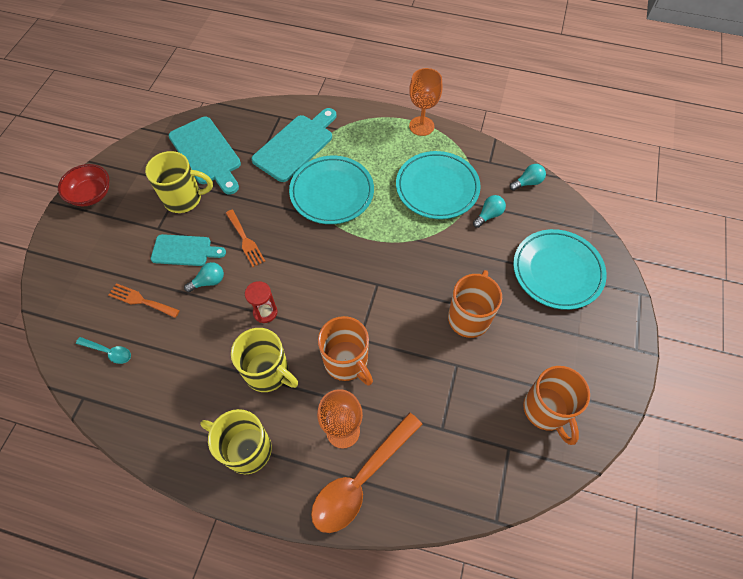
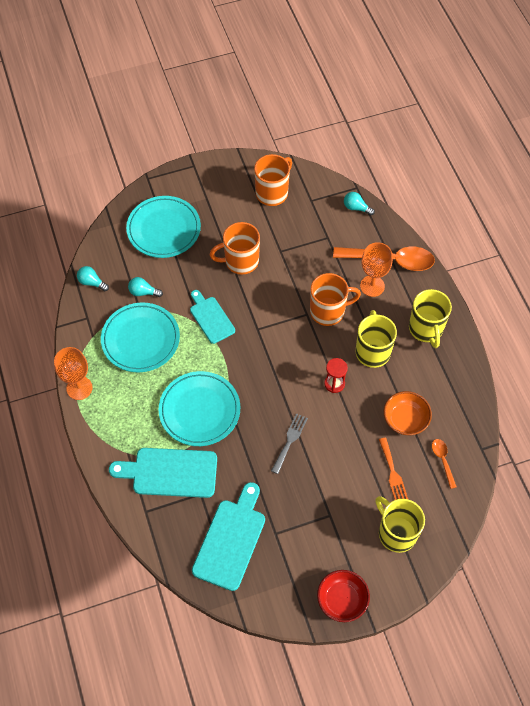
camera: 125 degrees left, 0 degrees up
(108, 352) = (443, 461): turquoise spoon -> orange spoon
(175, 349) = (405, 420): none -> orange bowl
(184, 199) = (288, 519): yellow mug -> yellow mug (396, 533)
(184, 250) = (332, 477): turquoise cutting board -> turquoise cutting board (210, 318)
(208, 281) = (342, 439): turquoise light bulb -> turquoise light bulb (356, 208)
(245, 240) = (290, 441): orange fork -> grey fork
(346, 362) = (328, 311): orange mug -> orange mug turned 60 degrees clockwise

